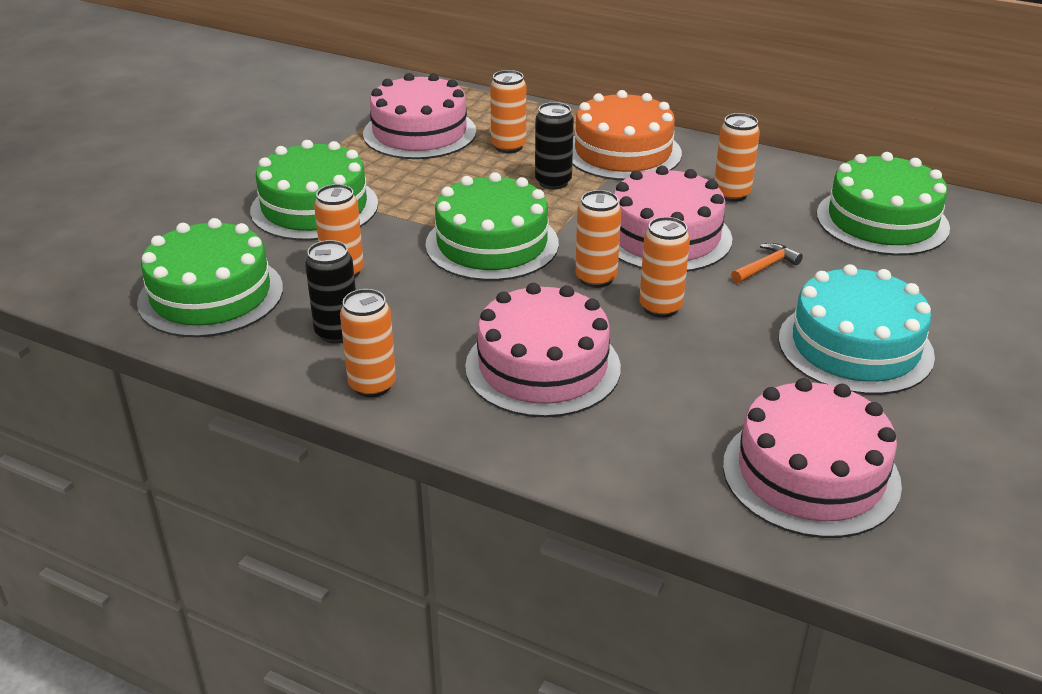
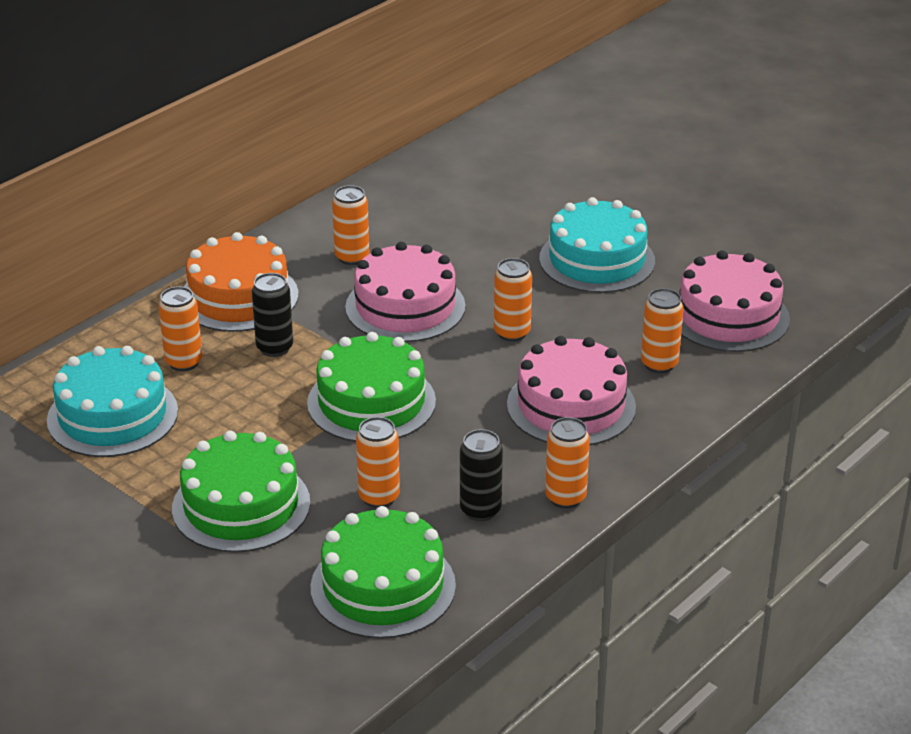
camera: 75 degrees left, 0 degrees up
(419, 133) = (112, 416): pink cake -> turquoise cake
(596, 278) = (455, 356): orange can -> orange can (659, 364)
(766, 266) = (474, 269): orange hammer -> none
(882, 221) = (433, 199): green cake -> none

